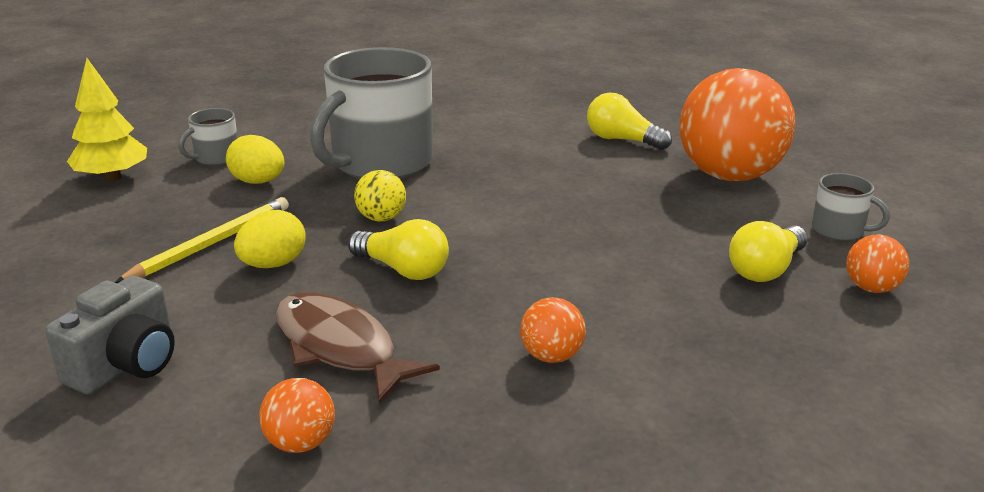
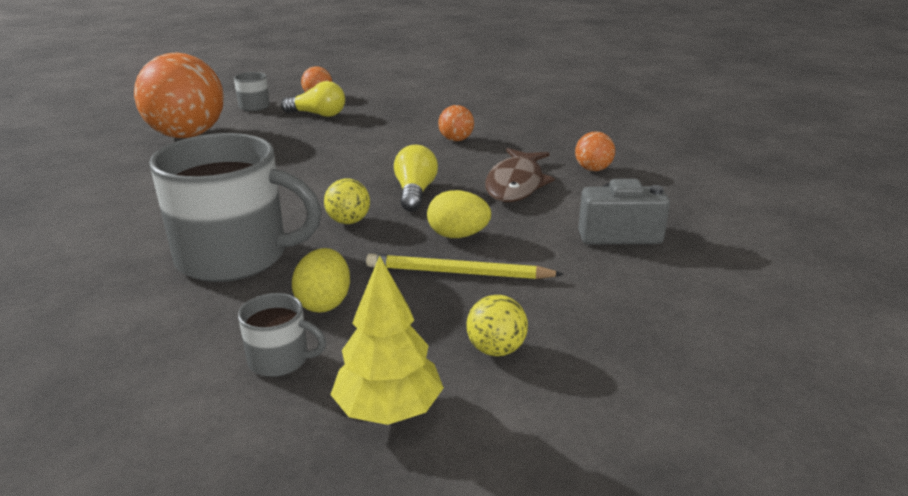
camera: 120 degrees left, 0 degrees up
(96, 226) = (496, 349): none -> yellow ball
(622, 140) = (128, 174): yellow light bulb -> none

